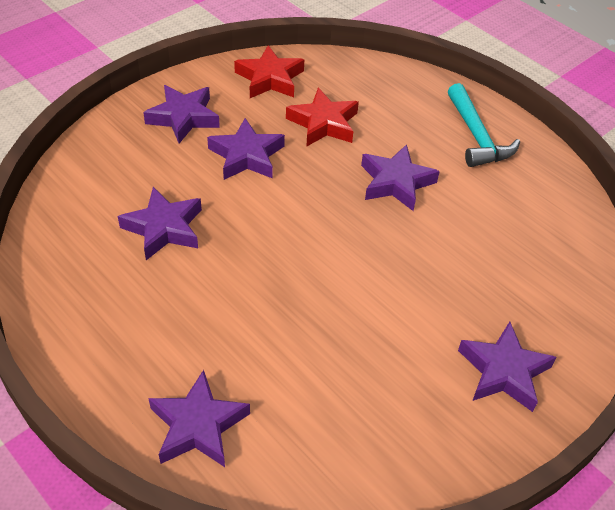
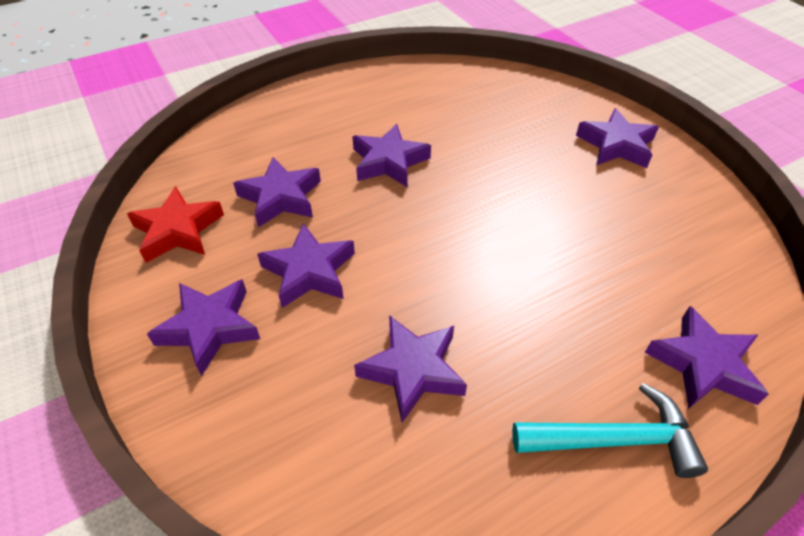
camera: 75 degrees left, 0 degrees up
(323, 123) = (281, 197): red star -> purple star
(476, 136) = (343, 100): turquoise hammer -> turquoise hammer (614, 440)

